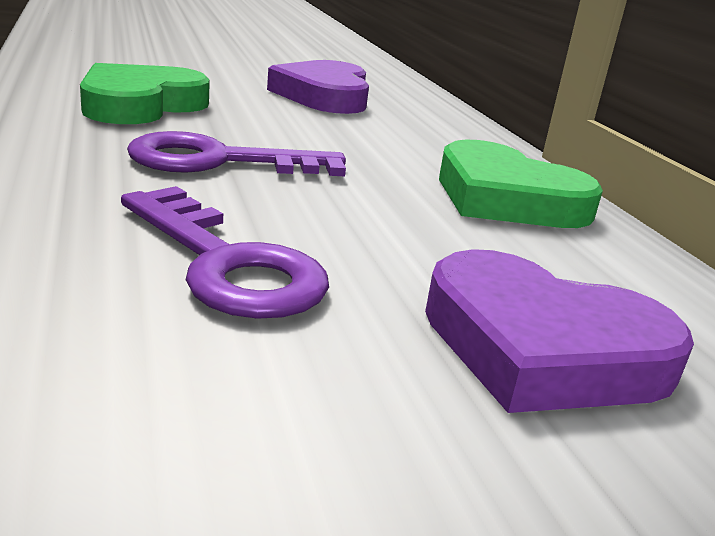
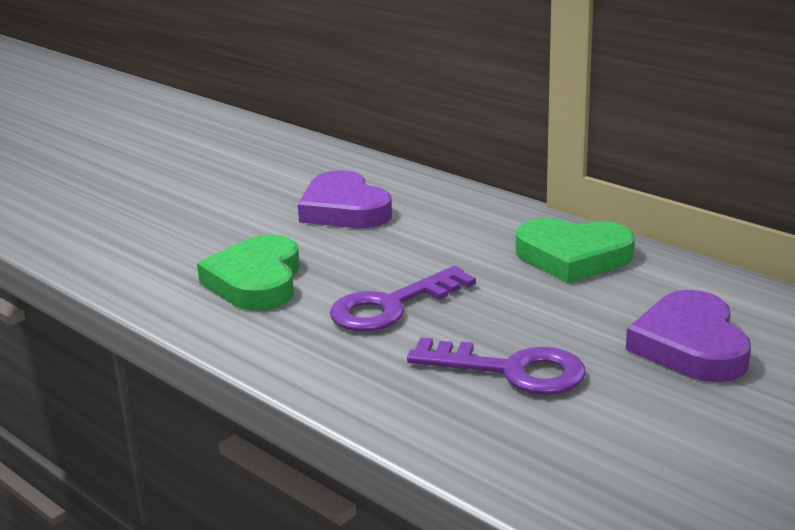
camera: 25 degrees left, 0 degrees up
(541, 348) = (690, 345): purple heart -> purple heart turned 90 degrees clockwise

